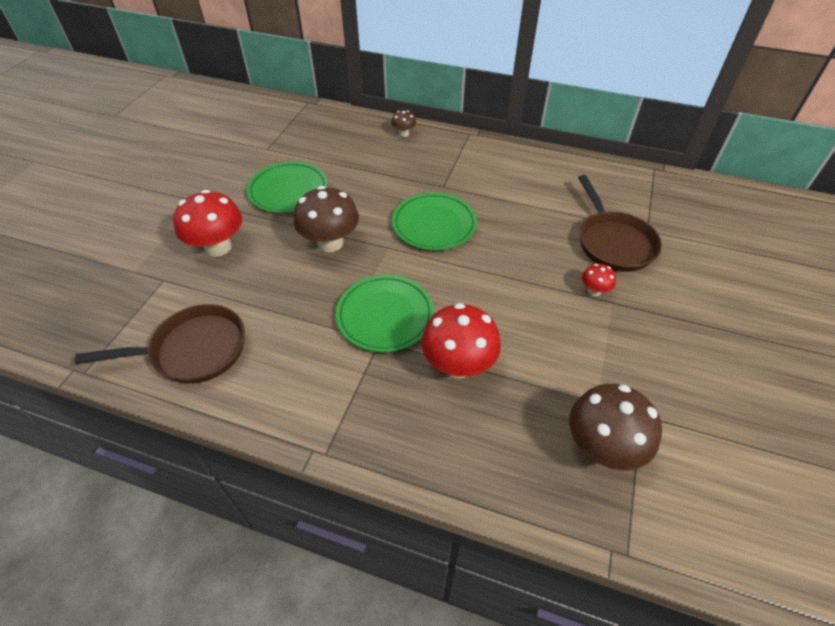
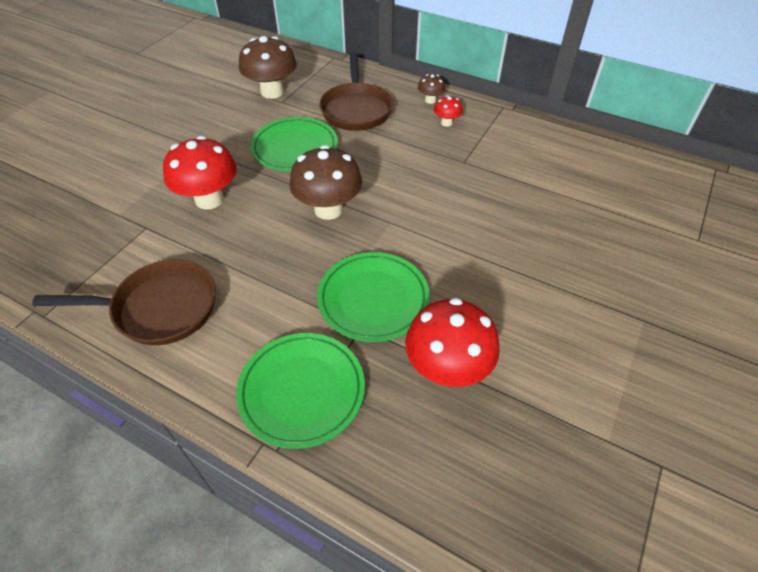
camera: 10 degrees right, 0 degrees up
(434, 225) = (446, 203): green plate -> green plate (302, 391)
(594, 291) = (623, 303): red mushroom -> red mushroom (446, 123)
(602, 447) = (607, 499): brown mushroom -> brown mushroom (272, 92)
(613, 242) = (654, 249): brown pan -> brown pan (356, 109)

